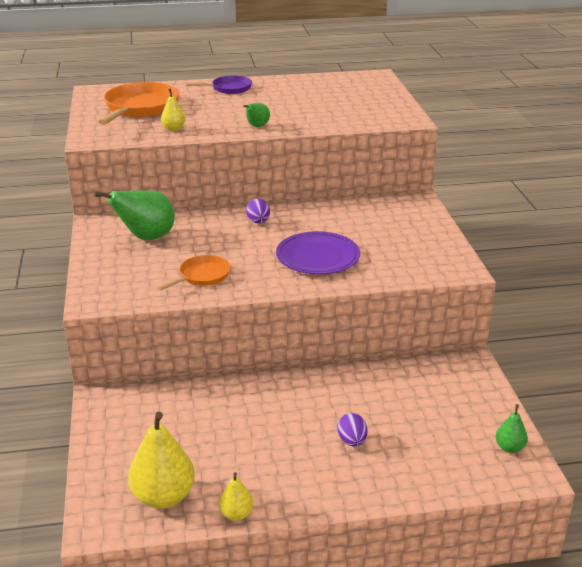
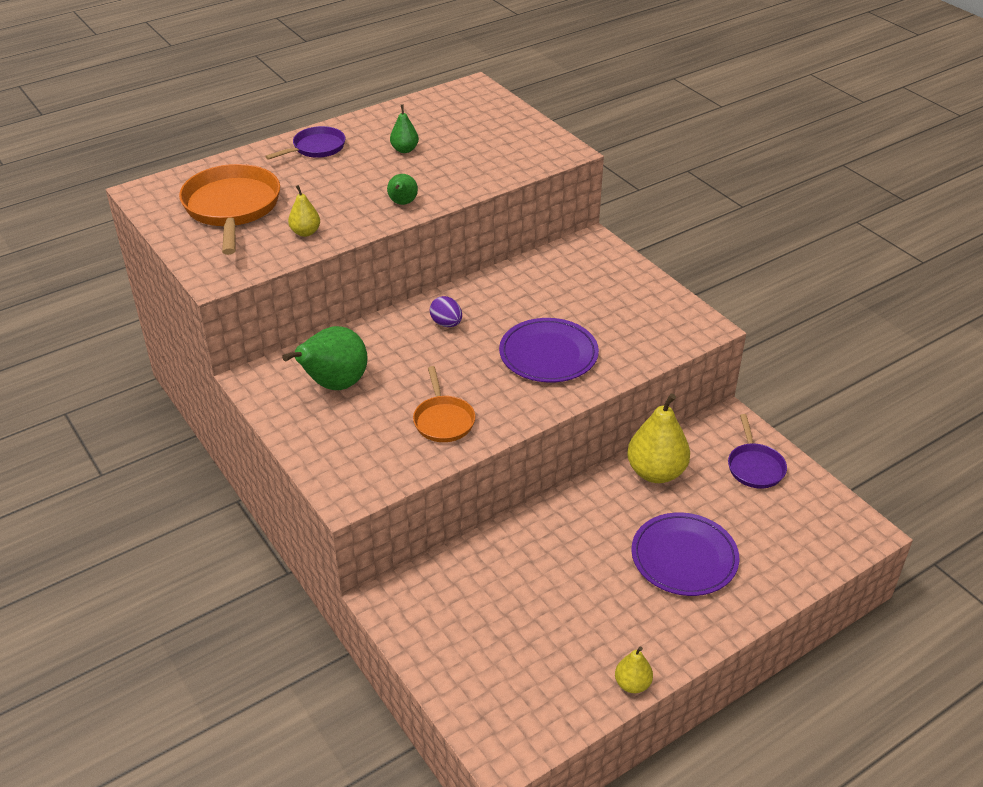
camera: 25 degrees left, 10 degrees up
(163, 497) = (546, 694): yellow pear -> yellow pear (656, 472)
(202, 276) = (443, 420): orange pan -> orange pan turned 150 degrees clockwise
(352, 441) = (684, 557): purple egg -> purple plate
(465, 397) = (754, 466): none -> purple pan
(509, 447) = (829, 510): green pear -> green pear (404, 150)

